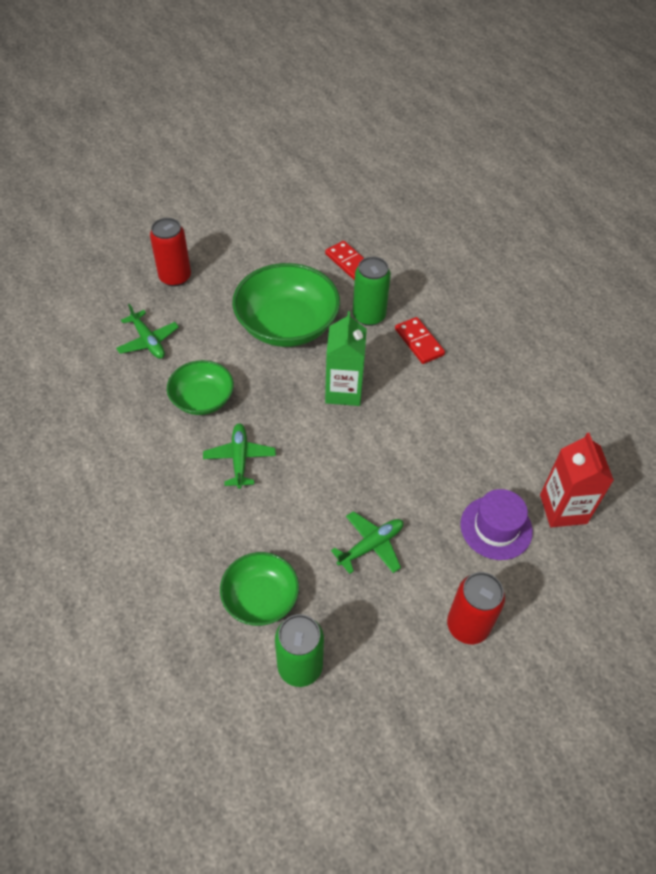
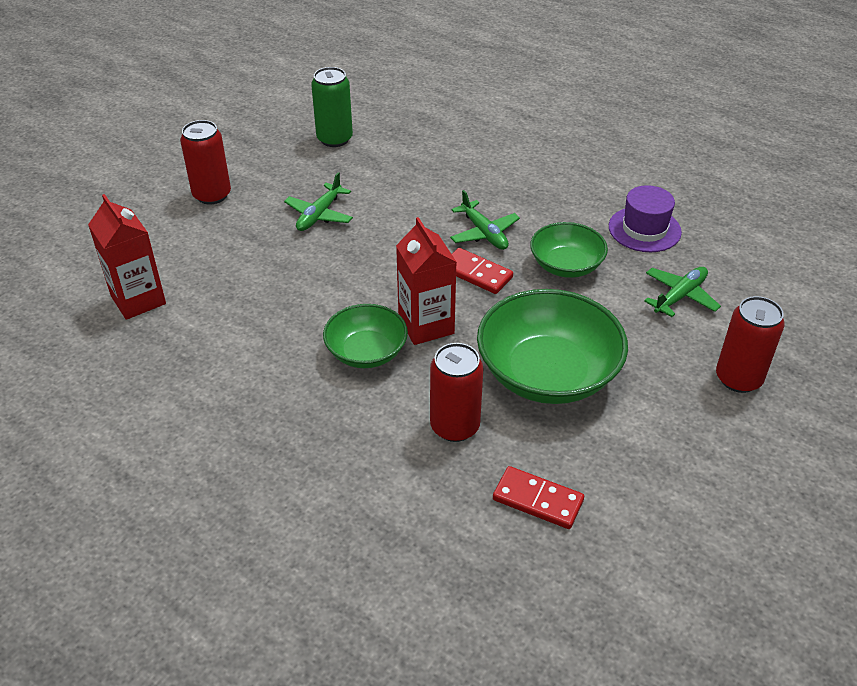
camera: 155 degrees right, 10 degrees down
(148, 341) = (680, 296): green plane -> green plane turned 105 degrees clockwise
(260, 598) = (390, 160): green bowl -> green bowl (366, 352)
(343, 391) = (426, 325): green carton -> red carton
(369, 316) = (455, 426): green can -> red can
(419, 342) = (368, 416): red domino -> red domino (476, 273)
(496, 527) = (205, 263): purple hat -> purple hat (644, 229)

